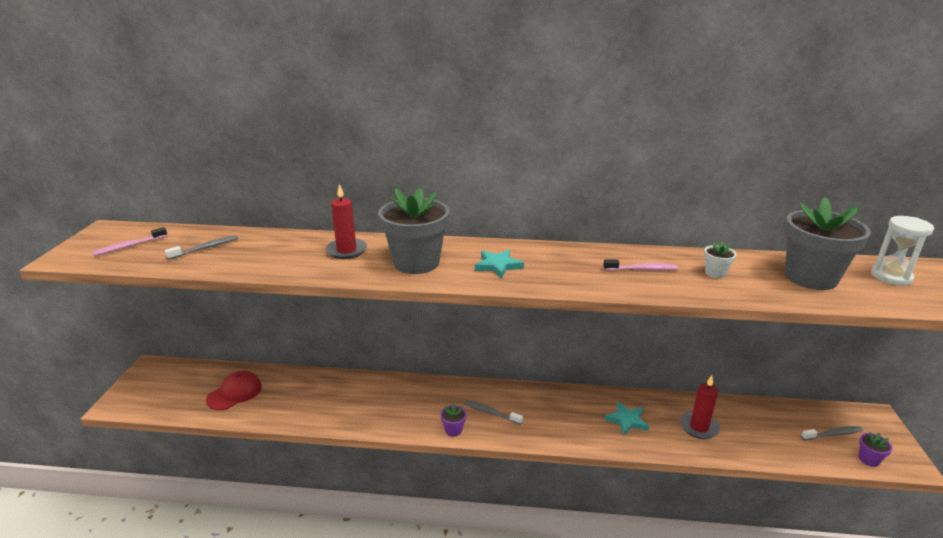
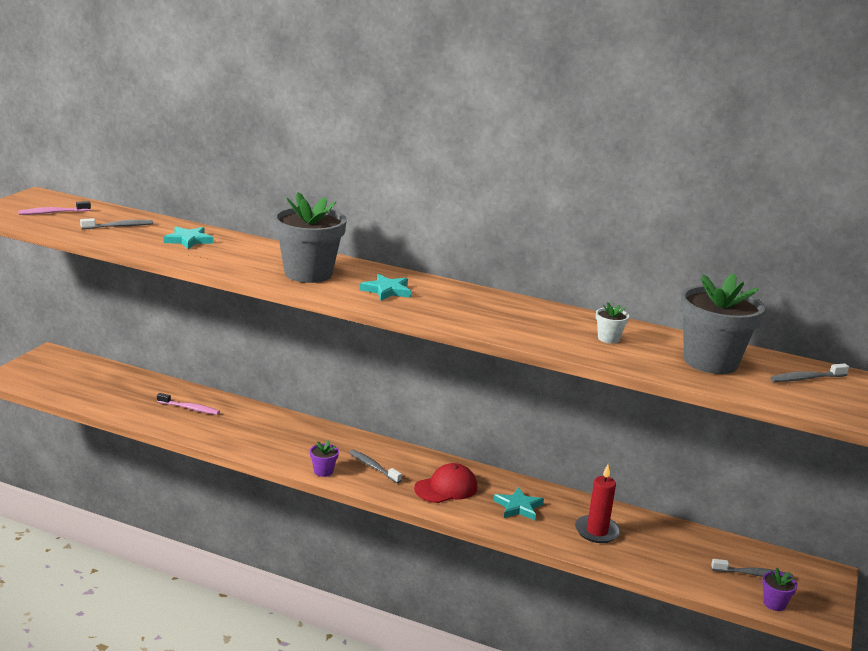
camera: 15 degrees right, 5 degrees down
(235, 393) = (122, 393): red cap -> red cap (446, 488)
(282, 250) = (188, 240): none -> turquoise star
(346, 250) = (249, 252): red candle -> none
(642, 269) = (533, 321): pink toothbrush -> pink toothbrush (190, 408)
(891, 276) = (806, 378): white hourglass -> grey toothbrush

